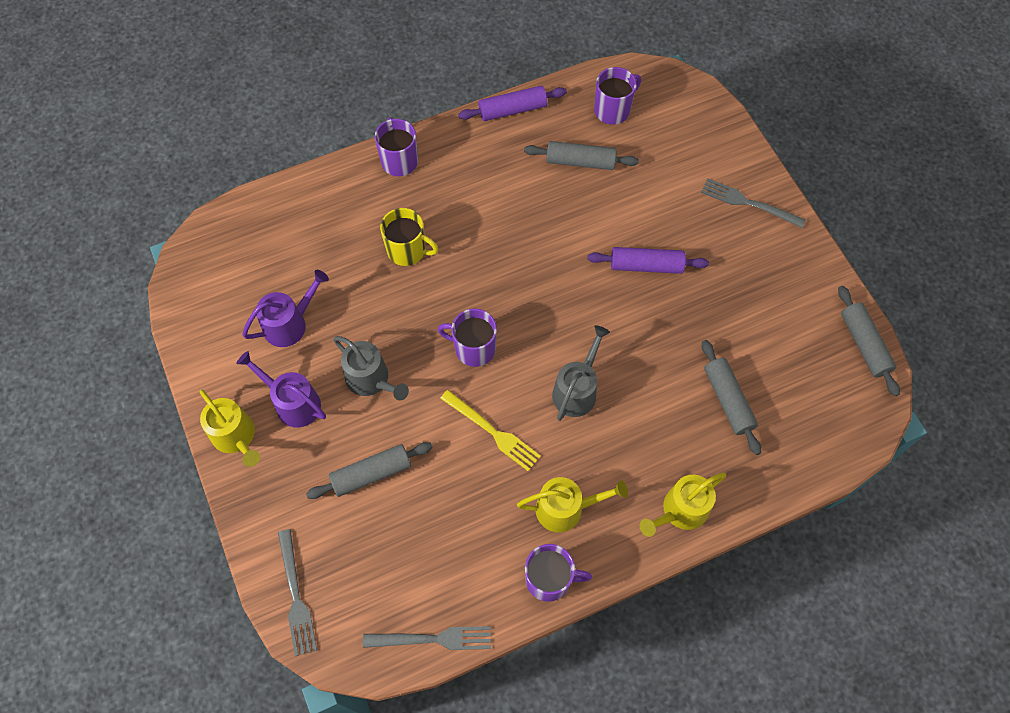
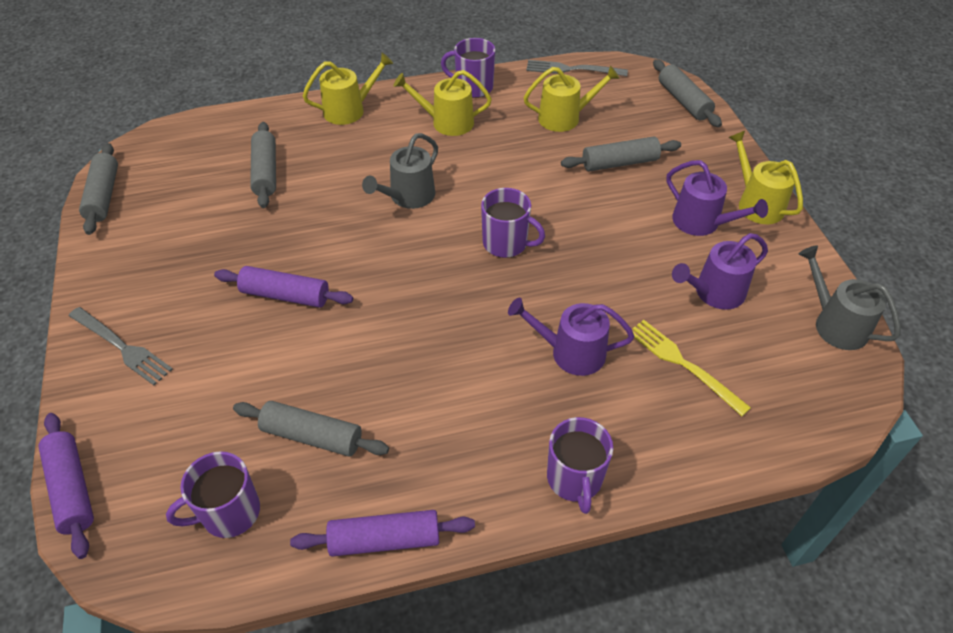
camera: 170 degrees left, 15 degrees down
(296, 596) = (683, 101): grey fork -> grey rolling pin
(371, 380) = (619, 231): grey watering can -> grey watering can (835, 324)
(407, 250) = (571, 352): yellow mug -> purple watering can
(435, 539) = (564, 118): none -> yellow watering can
(492, 432) = (500, 177): yellow fork -> yellow fork (683, 364)
(718, 108) = (72, 489): none -> purple rolling pin

